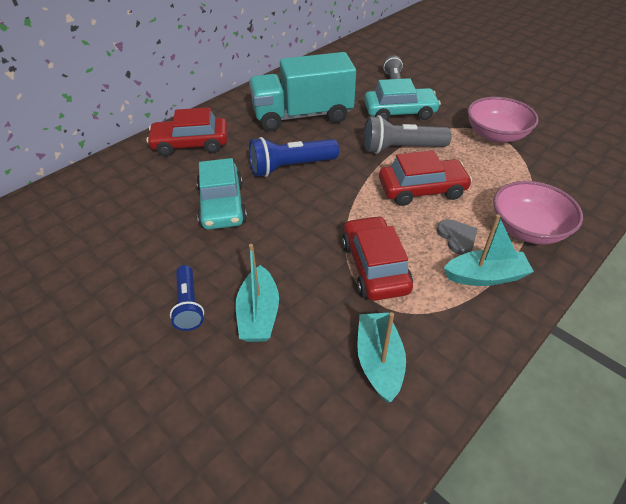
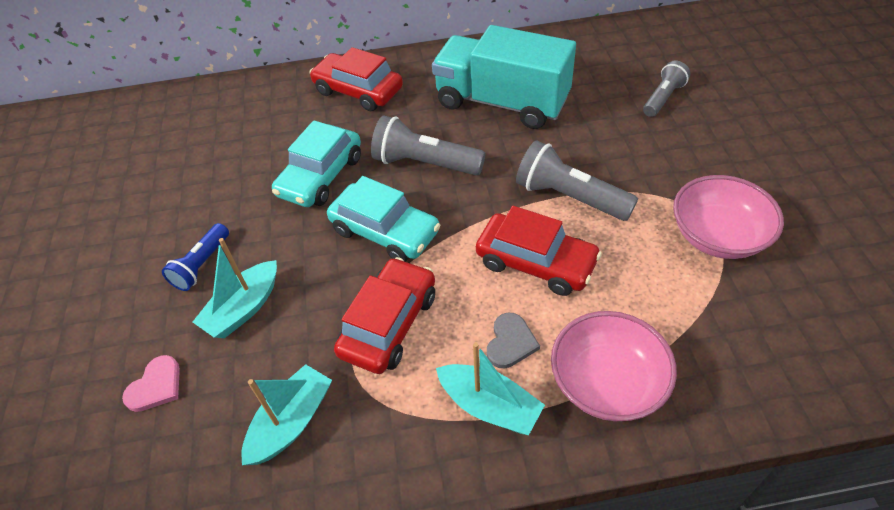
camera: 40 degrees right, 5 degrees up
(246, 406) = (156, 386): none -> pink heart
(291, 167) = (425, 163): blue flashlight -> grey flashlight
(400, 112) = (622, 146): turquoise car -> turquoise car (385, 231)

